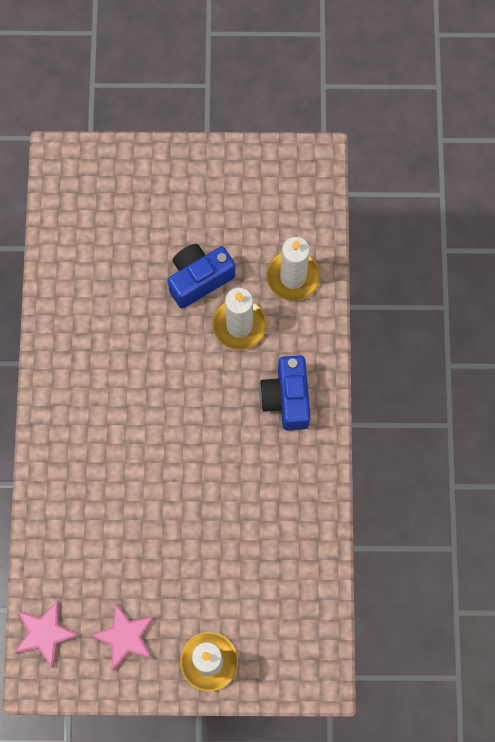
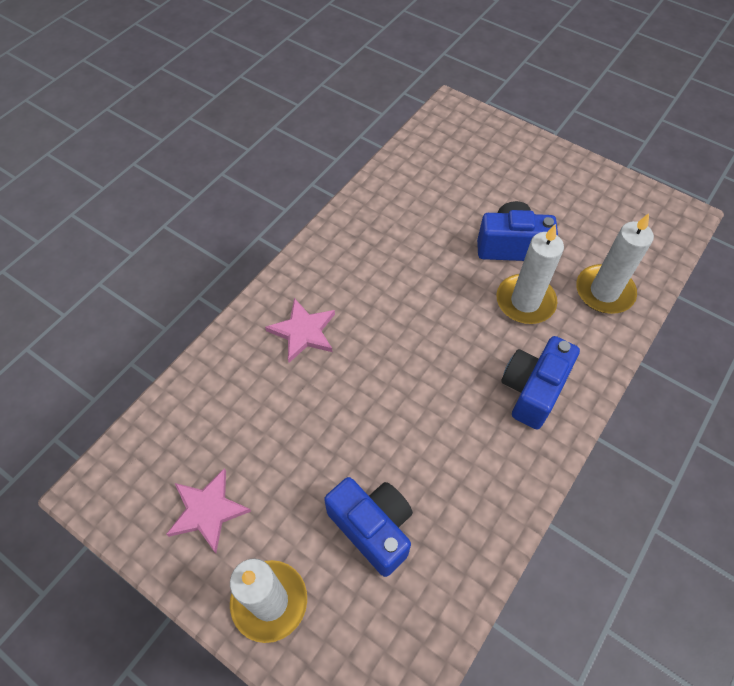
camera: 35 degrees right, 15 degrees down
(45, 633) = (138, 453): pink star -> pink star (303, 332)
(241, 571) = (372, 528): none -> blue camera

